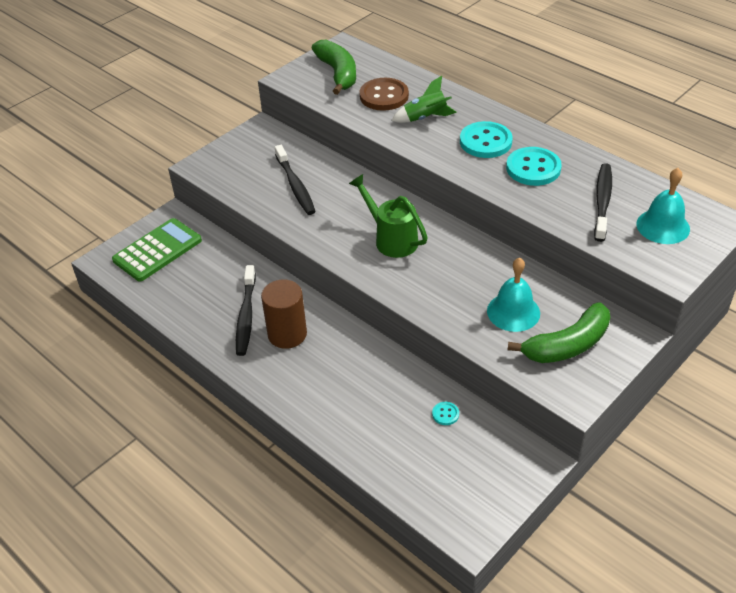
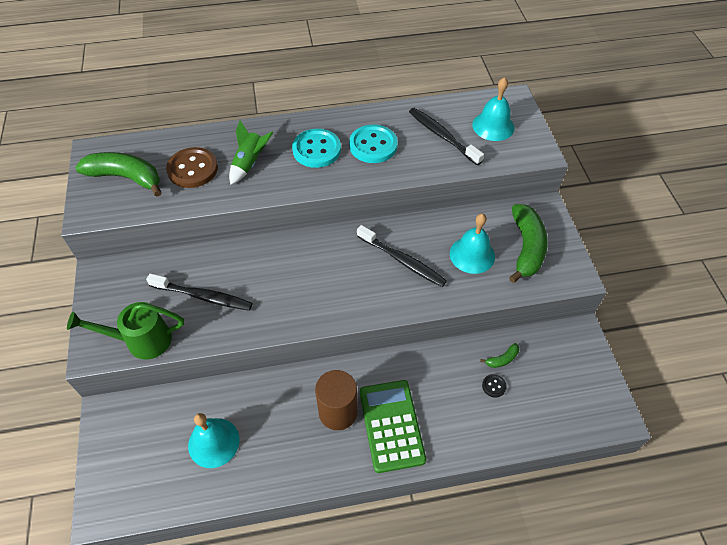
camera: 55 degrees left, 10 degrees up
(157, 250) = (138, 454): green calculator -> green calculator (391, 425)
(199, 281) = (213, 442): none -> turquoise bell
(246, 316) = (290, 430): black toothbrush -> black toothbrush (402, 261)
(391, 239) = (333, 274): green watering can -> green watering can (142, 340)
(410, 422) = (494, 386): none -> black button
(445, 414) = (502, 359): turquoise button -> green banana

